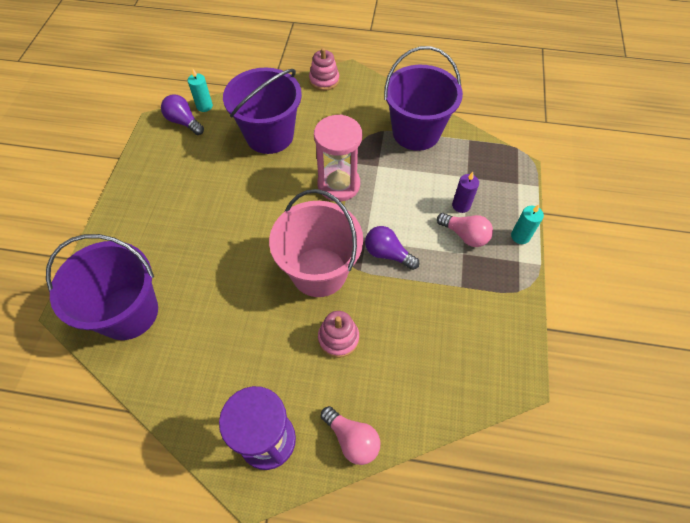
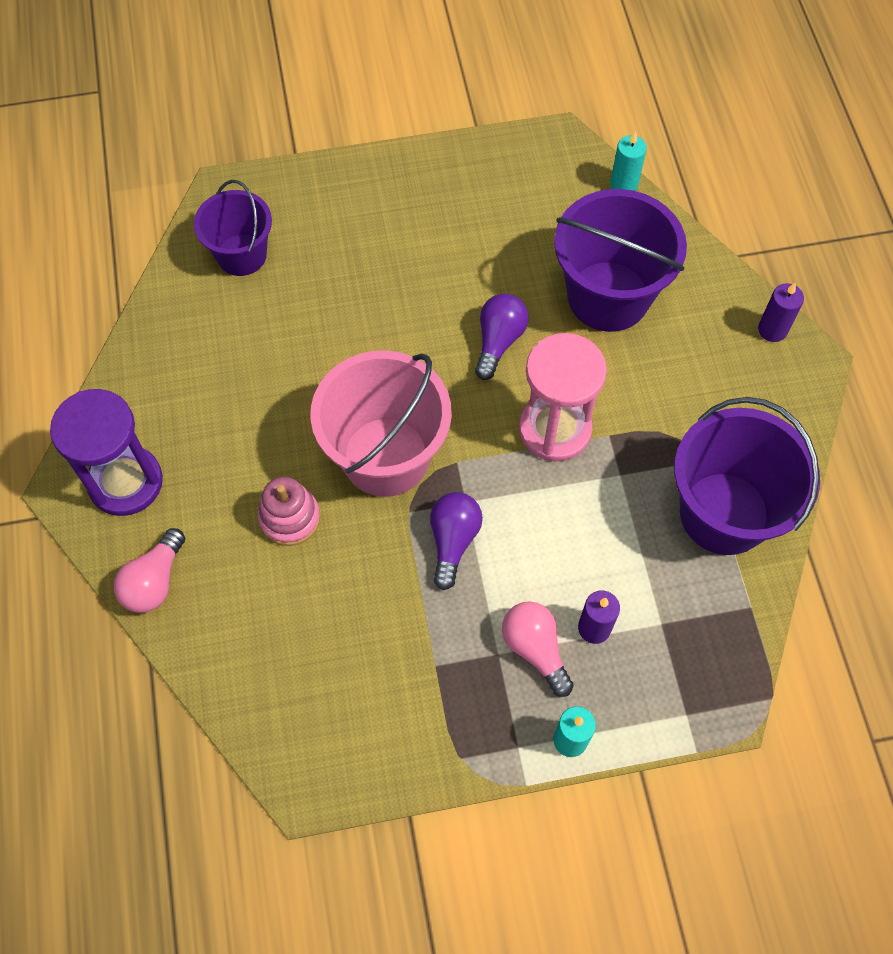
camera: 70 degrees right, 5 degrees up
(128, 312) = (241, 255): purple bucket -> purple bucket, size x0.62
(184, 122) = (578, 172): purple light bulb -> purple light bulb (498, 341)
(324, 80) = (772, 330): pink stacking toy -> purple candle
(465, 235) = (535, 649): pink light bulb -> pink light bulb turned 135 degrees clockwise

